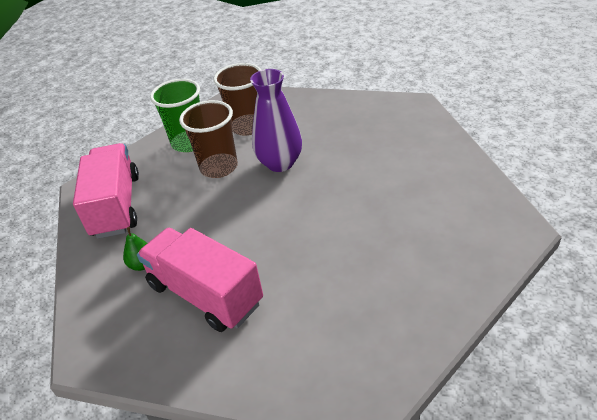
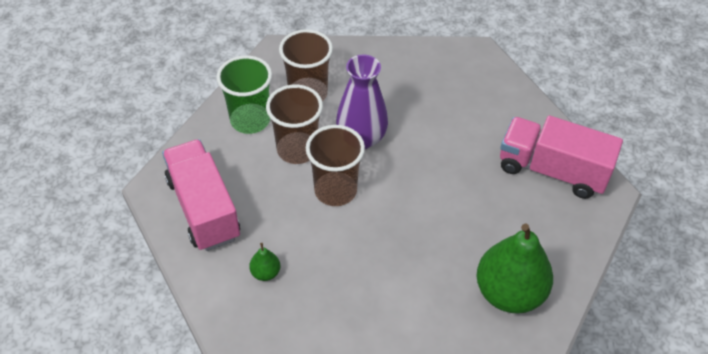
camera: 20 degrees left, 10 degrees up
(205, 294) = (343, 295): pink truck -> pink truck (552, 170)
(238, 202) = (335, 190): none -> brown cup
(380, 315) = (509, 292): none -> green pear

